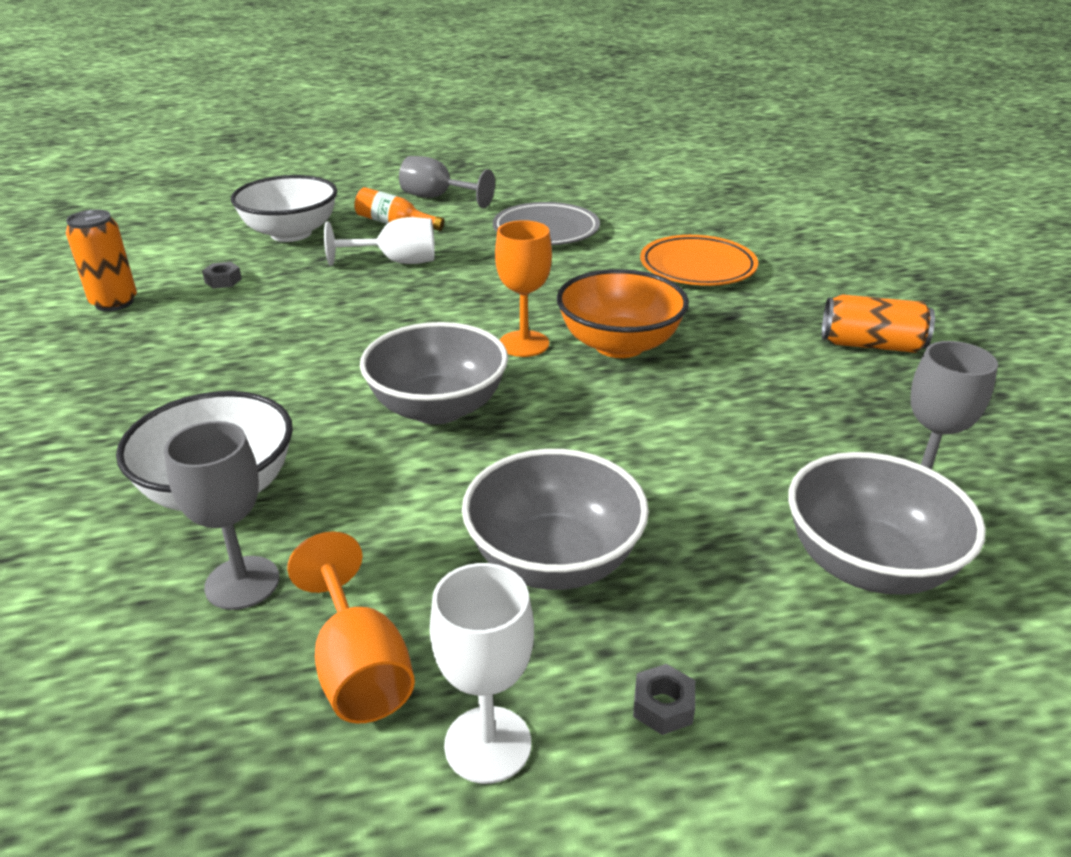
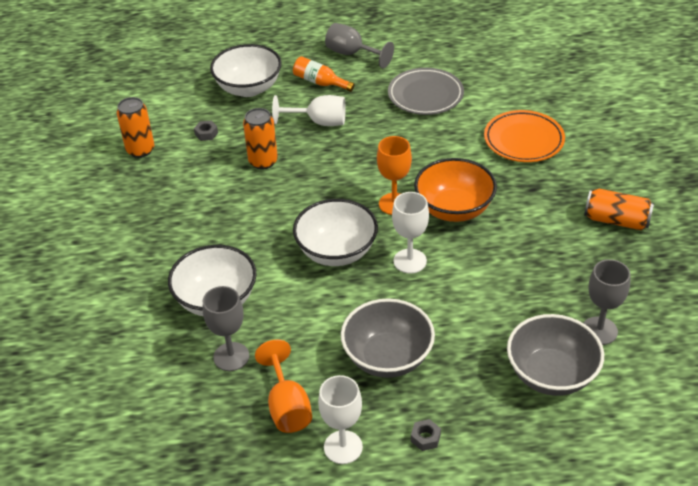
camera: 10 degrees right, 10 degrees up
(311, 306) = (263, 161): none -> orange can
(438, 408) = (336, 252): grey bowl -> white bowl
(564, 413) = (410, 261): none -> white goblet

